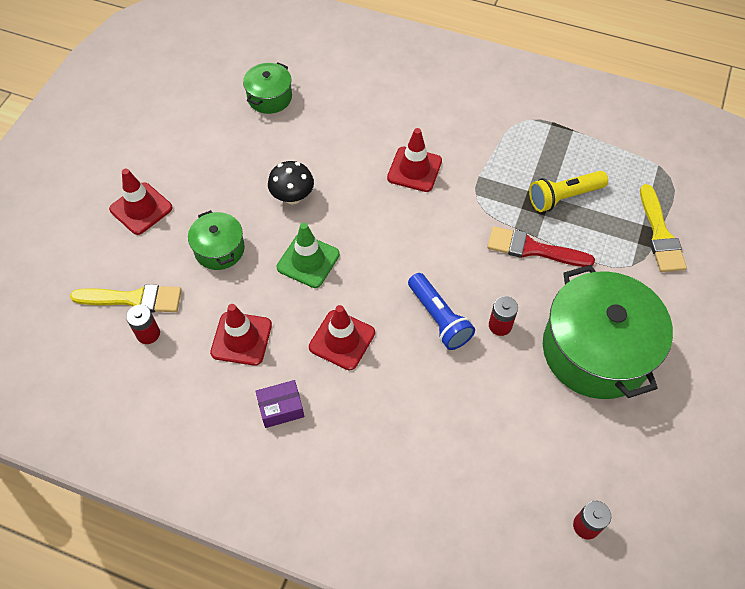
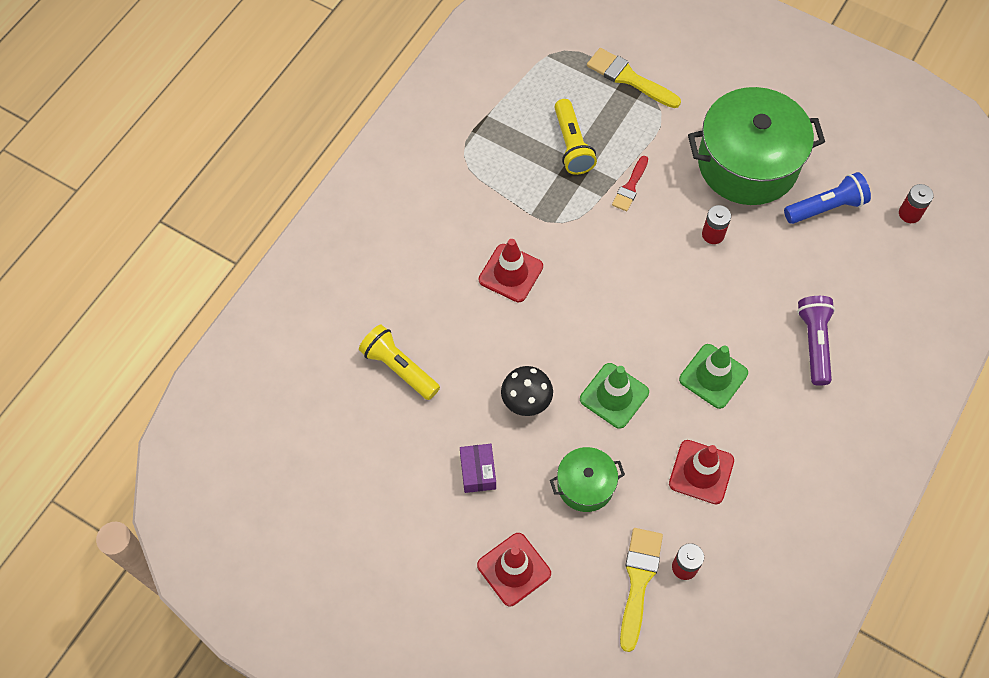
camera: 80 degrees left, 5 degrees up
(270, 97) = (370, 409): green pot -> none
(281, 408) = (783, 442): purple box -> purple box (478, 472)
(308, 109) = (399, 368): none -> yellow flashlight
(342, 340) = (713, 376): red traffic cone -> green traffic cone
(396, 430) = (814, 343): none -> purple flashlight
(439, 318) = (699, 285): blue flashlight -> blue flashlight (826, 207)
(533, 249) = (630, 186): red brush -> red brush, size x0.63
(660, 234) = (629, 78): yellow brush -> yellow brush turned 150 degrees counterclockwise

